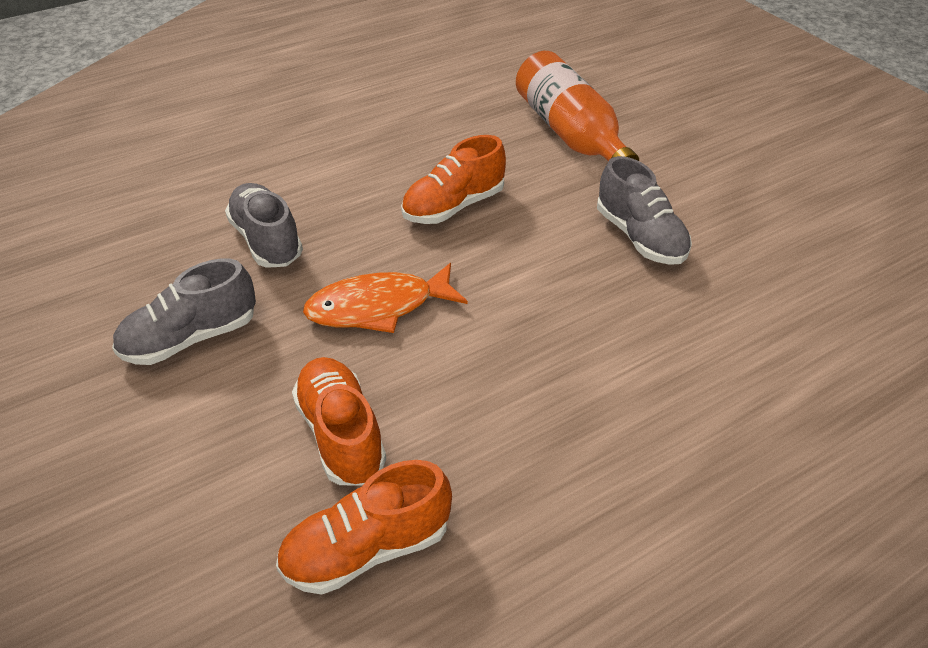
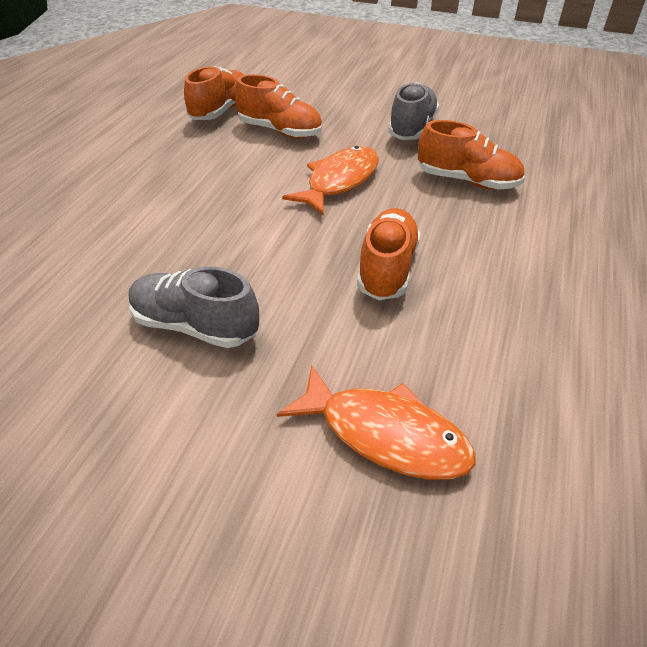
camera: 140 degrees right, 0 degrees up
(266, 240) = (467, 181): grey shoe -> orange shoe
(570, 134) = (385, 434): orange bottle -> orange fish

